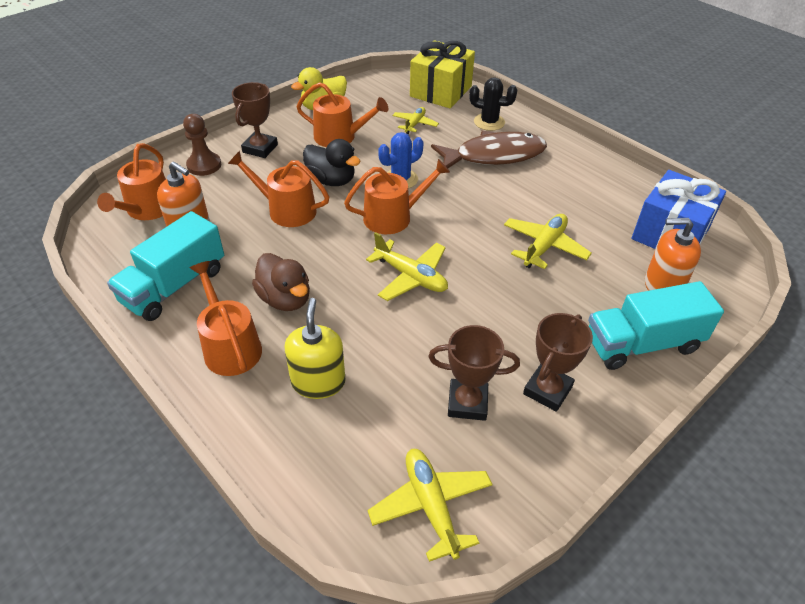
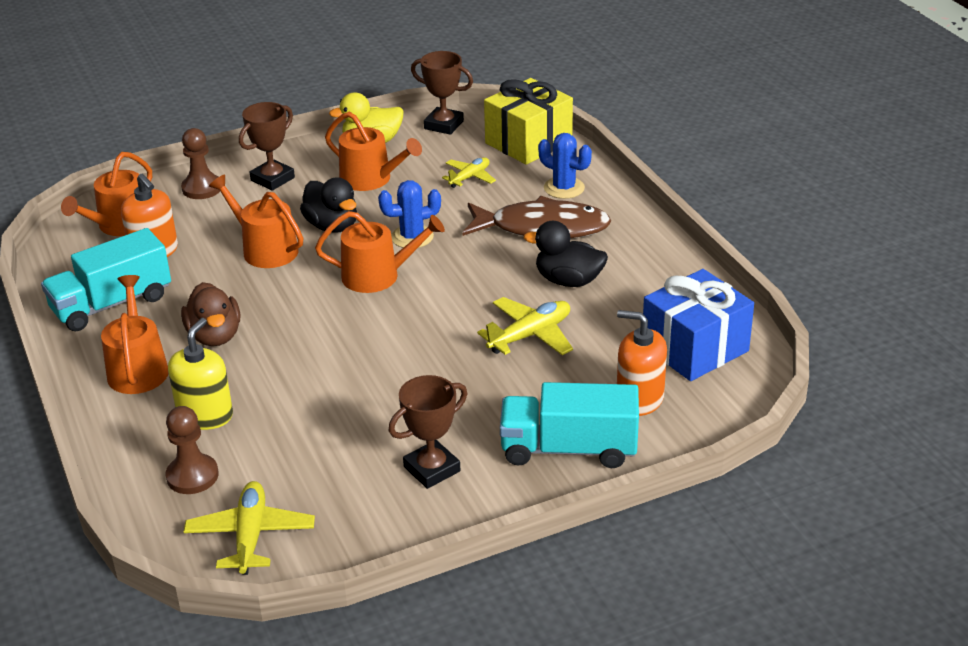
camera: 20 degrees right, 10 degrees down
(340, 451) = (192, 476): none -> brown pawn
(411, 277) = (358, 339): yellow plane -> none
(467, 403) = (341, 463): brown trophy -> brown trophy (444, 125)
(489, 122) = (564, 188): black cactus -> blue cactus
(541, 195) = (568, 281): none -> black duck

